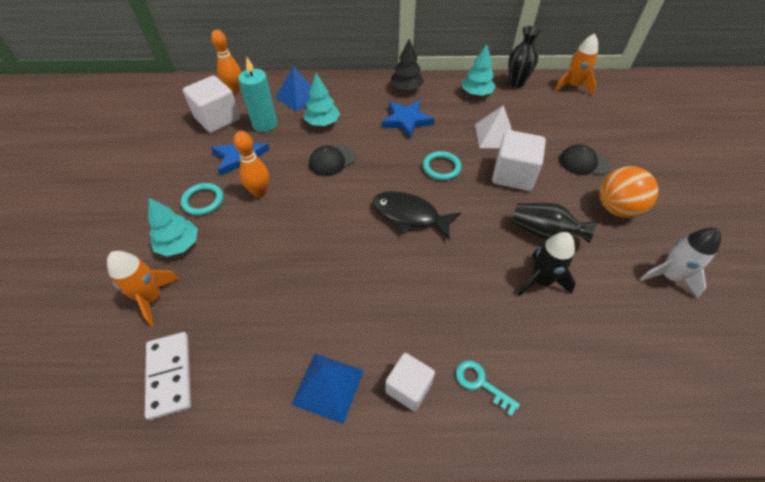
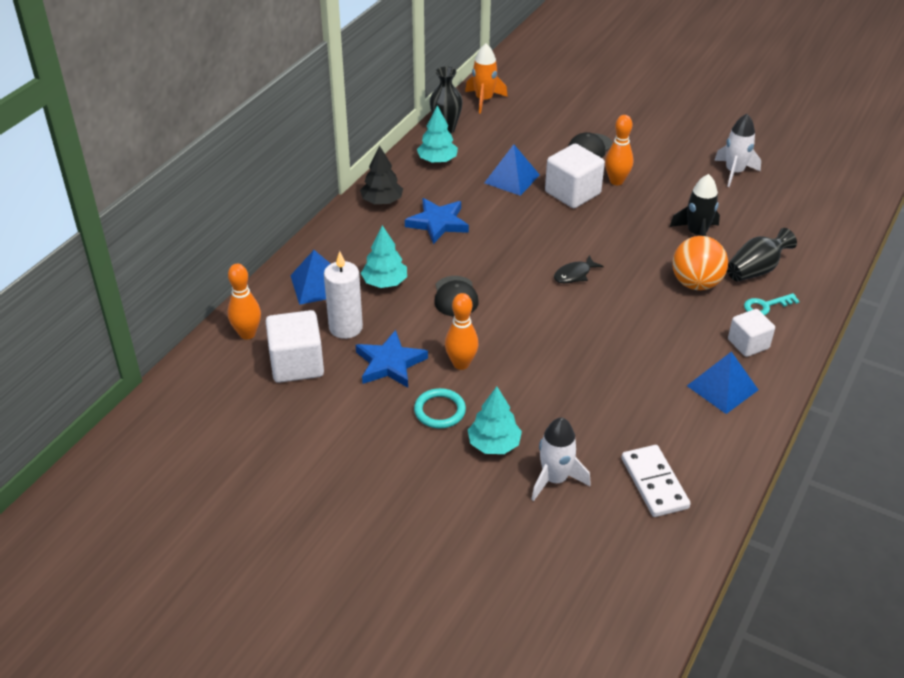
camera: 60 degrees left, 10 degrees down
(152, 298) = (555, 479): orange rocket -> white rocket
(170, 375) = (654, 483): white domino -> white domino turned 60 degrees clockwise
(265, 124) = (345, 327): turquoise candle -> white candle
(409, 216) = (574, 274): black fish -> black fish, size x0.58
(441, 167) = (527, 230): turquoise ring -> none
(495, 136) = (512, 179): white pyramid -> blue pyramid
(544, 232) = (650, 208): black vase -> black vase (755, 270)
(558, 195) = (616, 181): none -> orange bowling pin
(616, 208) = (654, 159): orange ball -> orange ball (695, 283)

